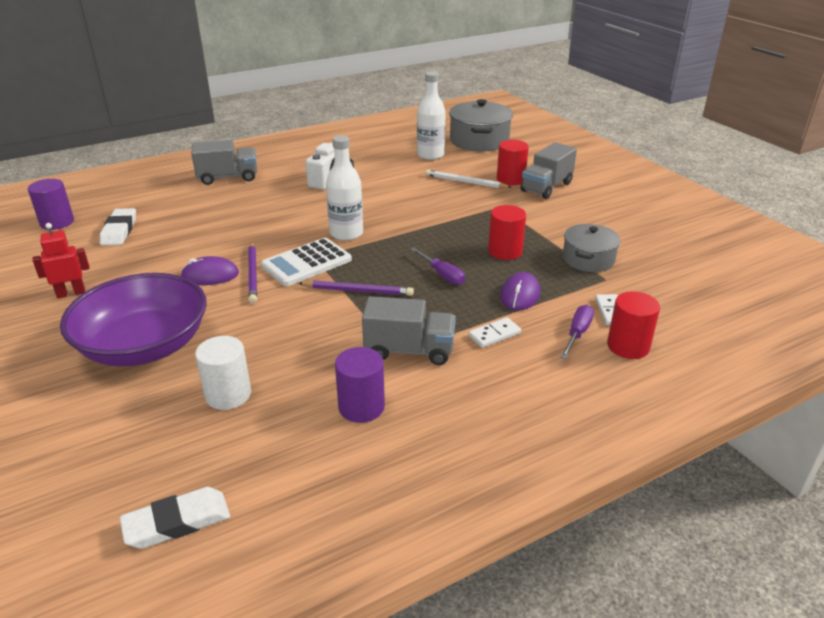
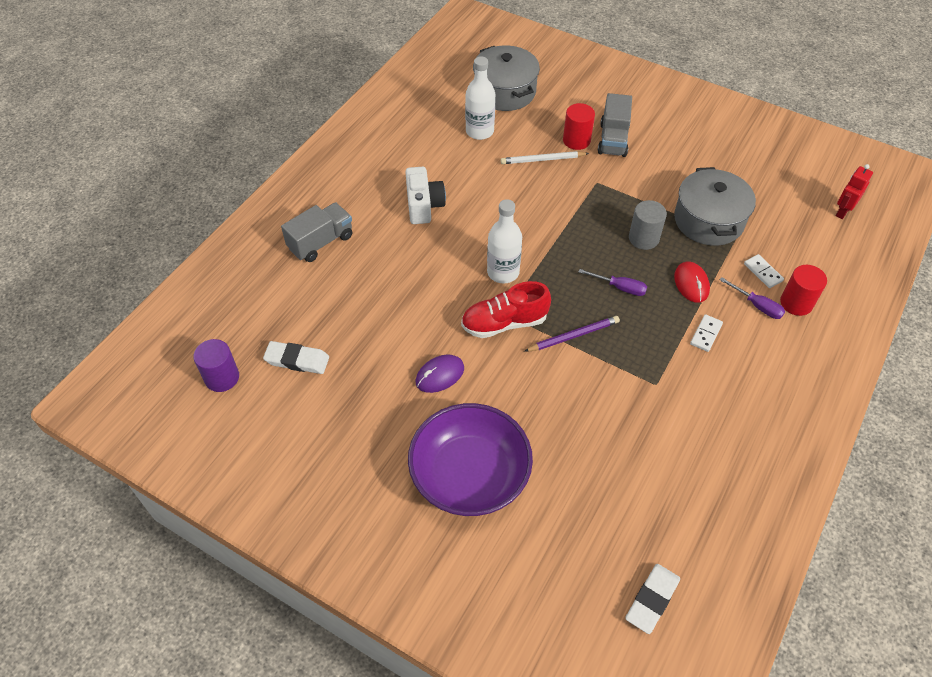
camera: 30 degrees left, 20 degrees up
(71, 293) = (343, 453): red robot -> red robot (842, 211)
(119, 231) = (297, 360): white eraser -> white eraser turned 45 degrees counterclockwise
(228, 395) = (579, 485): white cylinder -> none
(252, 274) = (473, 357): purple pencil -> none
(306, 263) = (504, 323): white calculator -> red shoe
(361, 407) = (677, 447): purple cylinder -> none
(409, 350) = (663, 379): grey truck -> none
(505, 251) = (643, 238): red cylinder -> grey cylinder
(520, 295) = (691, 283): purple mouse -> red mouse
(577, 333) = (757, 306): purple screwdriver -> purple screwdriver turned 135 degrees clockwise
(588, 259) = (708, 220): grey pot -> grey pot, size x1.56

